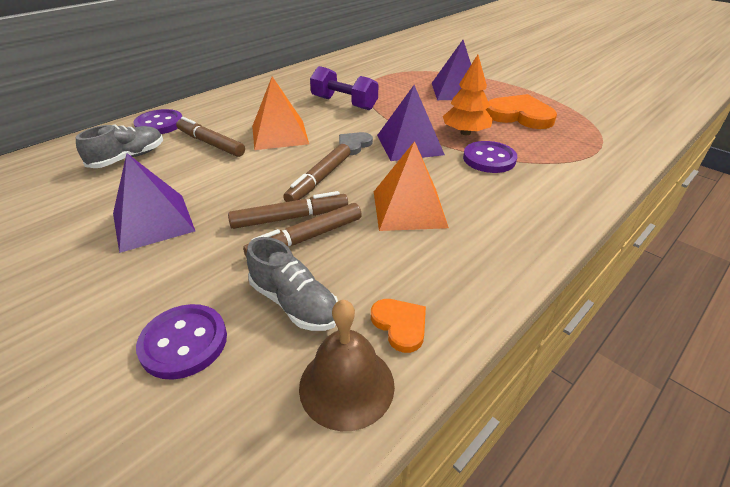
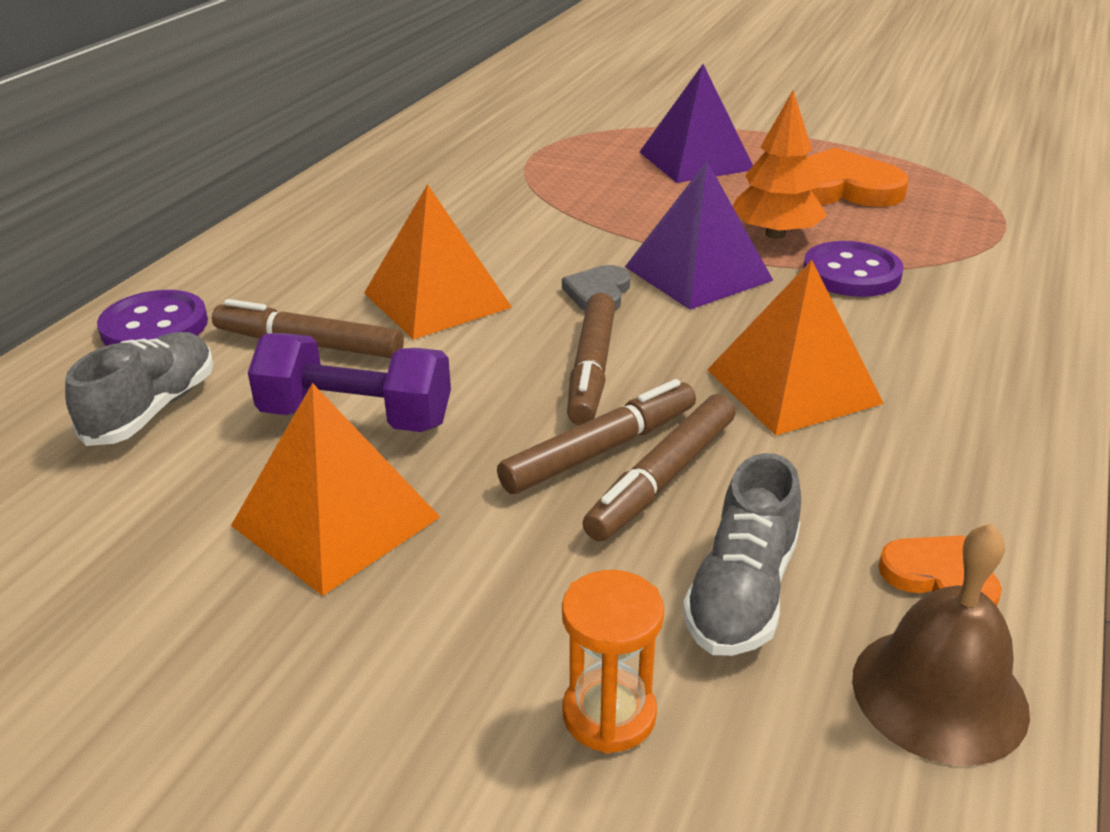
camera: 20 degrees left, 5 degrees down
(153, 222) = (336, 521): purple pyramid -> orange pyramid
(184, 342) = (609, 714): purple button -> orange hourglass
(294, 303) = (742, 592): grey shoe -> grey shoe turned 90 degrees clockwise
(344, 103) = (509, 217): purple dumbbell -> purple dumbbell (356, 418)

